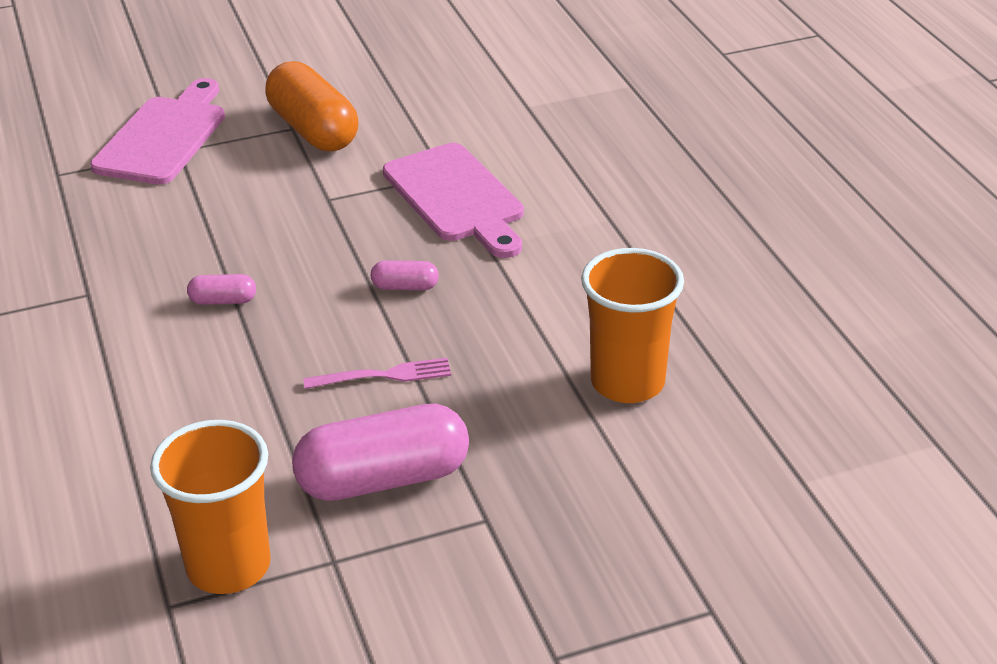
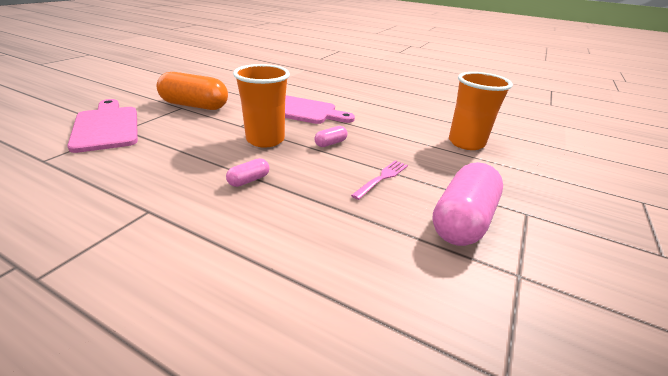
camera: 45 degrees left, 5 degrees down
(229, 566) = (487, 319): orange cup -> orange cup (265, 140)

